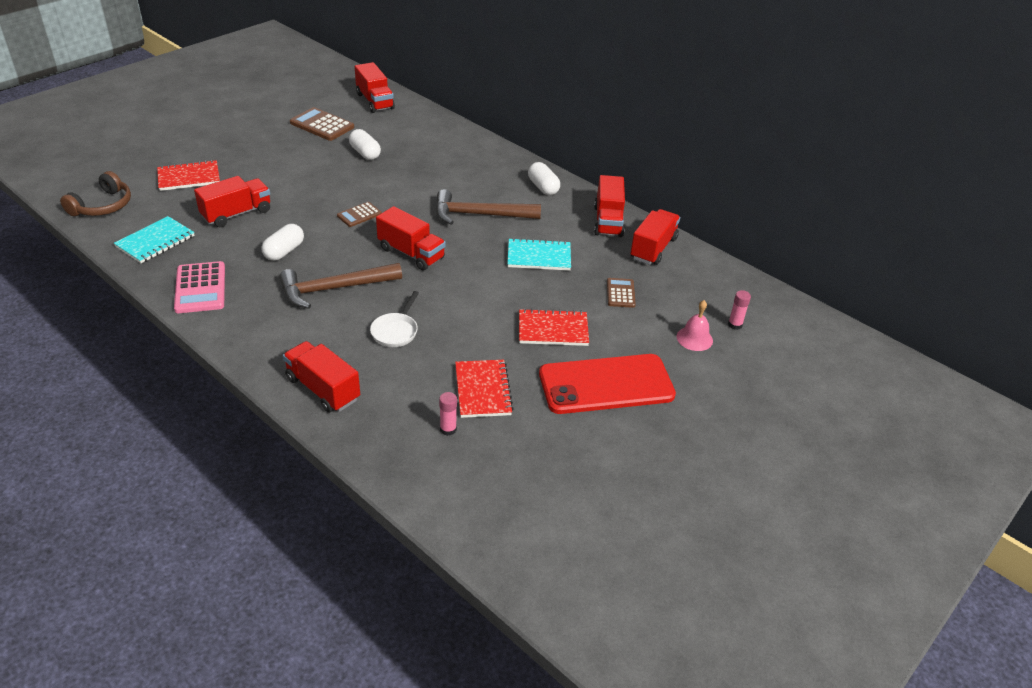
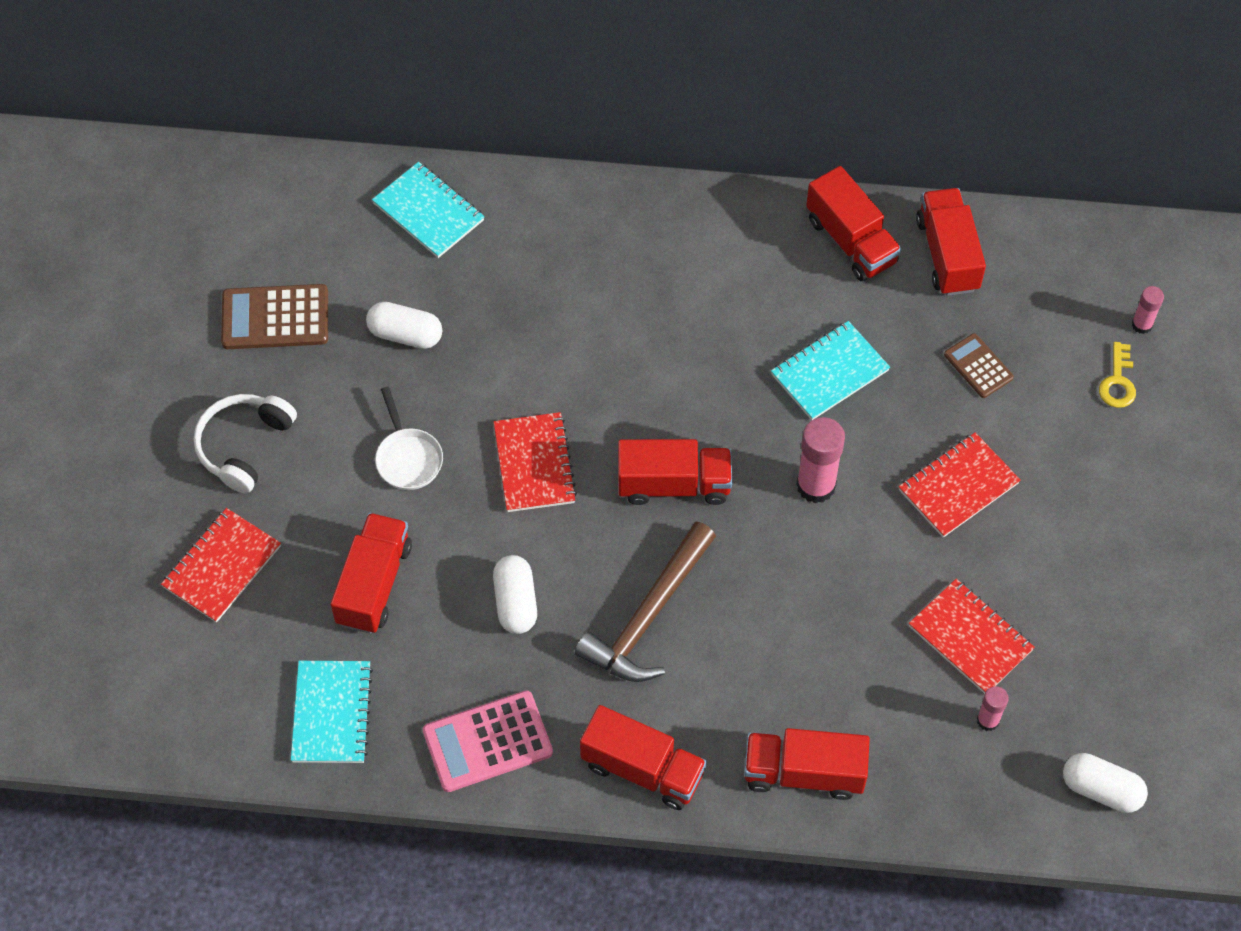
camera: 35 degrees left, 20 degrees up
(103, 206) = (175, 708): brown headphones -> none
(200, 288) = (487, 742): pink calculator -> pink calculator turned 120 degrees clockwise
(253, 151) = (244, 446): none -> white headphones
(359, 215) = (534, 464): brown calculator -> red notebook
(375, 101) = (290, 206): red truck -> red truck (642, 769)
(396, 331) = (790, 626): white pan -> white pan (408, 458)
(427, 127) = (428, 212): none -> turquoise notebook
(479, 290) = (816, 485): none -> pink glue stick
(480, 215) = (684, 347): brown hammer -> none
(543, 187) = (711, 231): white capsule -> white capsule (1101, 789)
(606, 384) = (1086, 527): red phone -> none
(694, 338) = (1118, 381): pink bell -> yellow key

